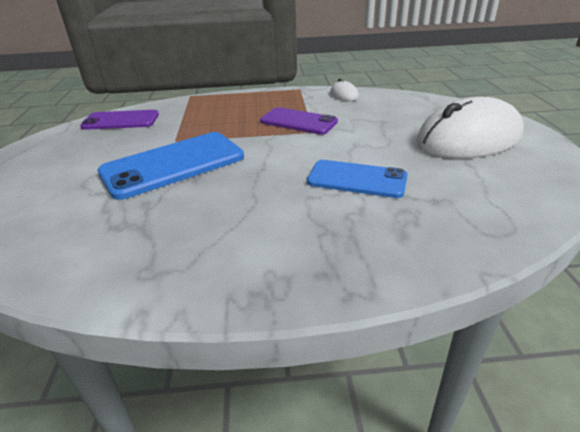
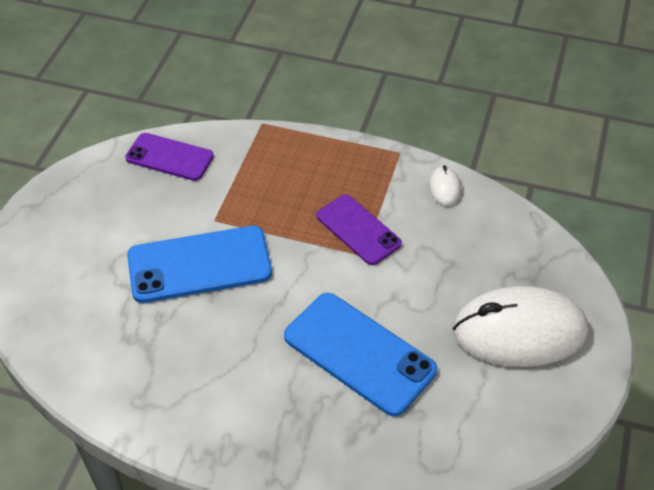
camera: 20 degrees right, 15 degrees up
(357, 179) = (359, 353): blue phone -> blue phone, size x1.54

